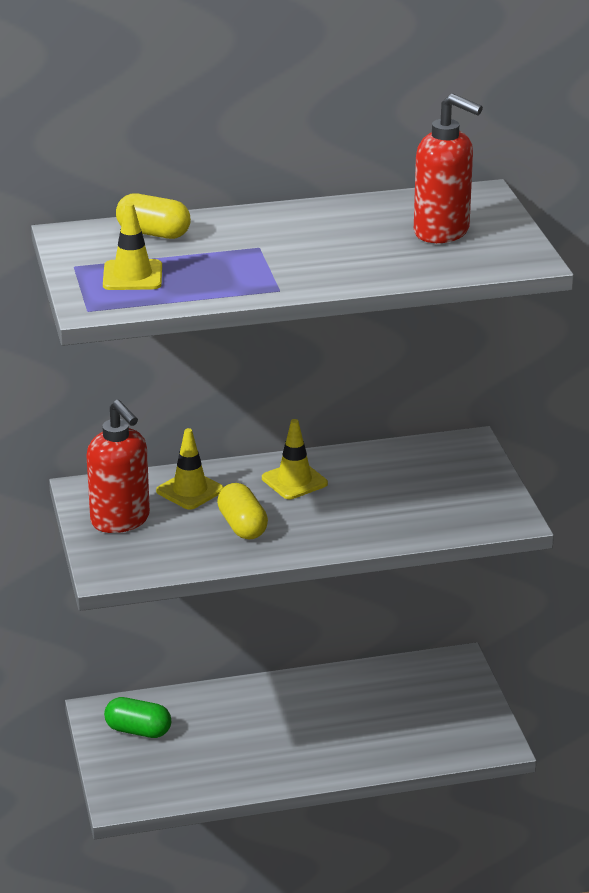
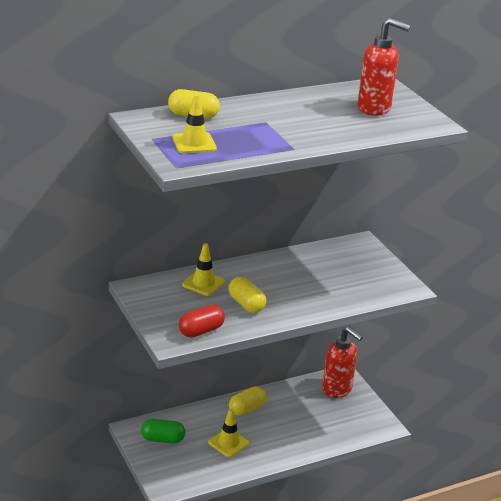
camera: 15 degrees left, 0 degrees up
(121, 521) = (167, 306): red soap dispenser -> red soap dispenser (337, 389)
(157, 560) = (201, 331): none -> red capsule
(284, 697) = (247, 409): none -> yellow capsule
(294, 481) = (266, 272): yellow traffic cone -> yellow traffic cone (228, 443)

